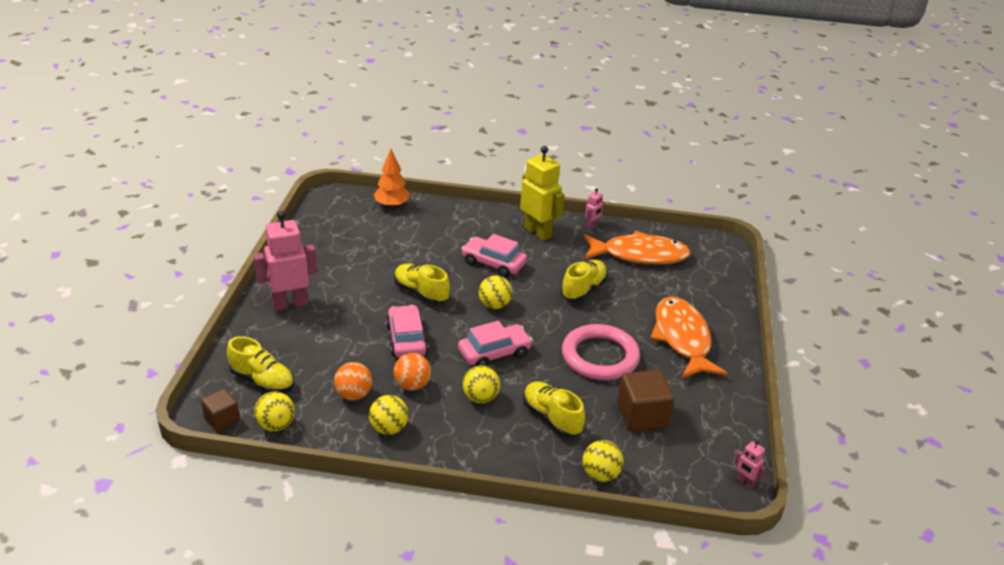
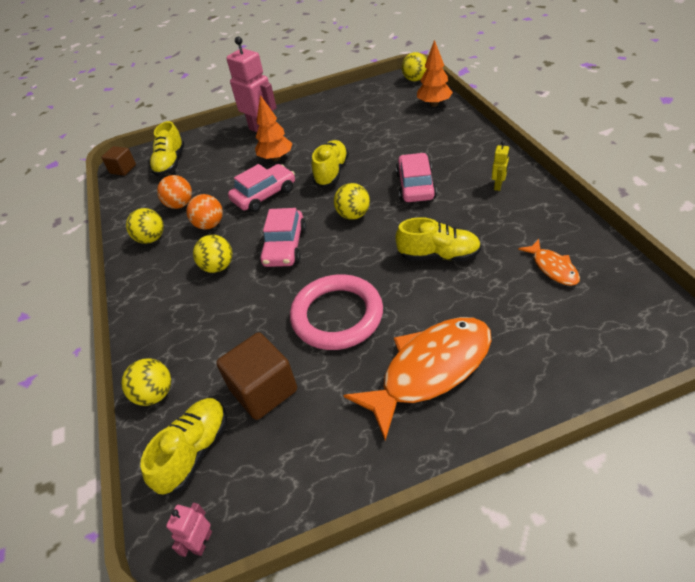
camera: 70 degrees right, 10 degrees up
(276, 425) = (128, 191): yellow ball -> yellow ball (415, 79)
(354, 313) = (276, 158): none -> orange tree
(494, 353) = (285, 247): pink car -> pink car turned 60 degrees clockwise
(538, 232) = (498, 186): yellow robot -> yellow robot, size x0.45
(552, 418) = (218, 323): yellow shoe -> yellow shoe (194, 451)
(592, 225) = (561, 211): pink robot -> none
(640, 255) = (552, 268): orange fish -> orange fish, size x0.49

